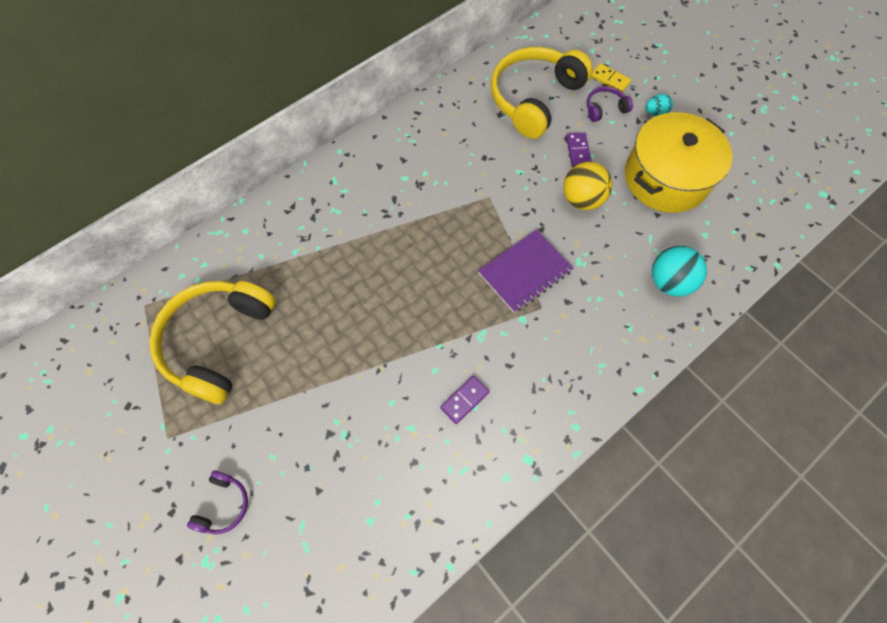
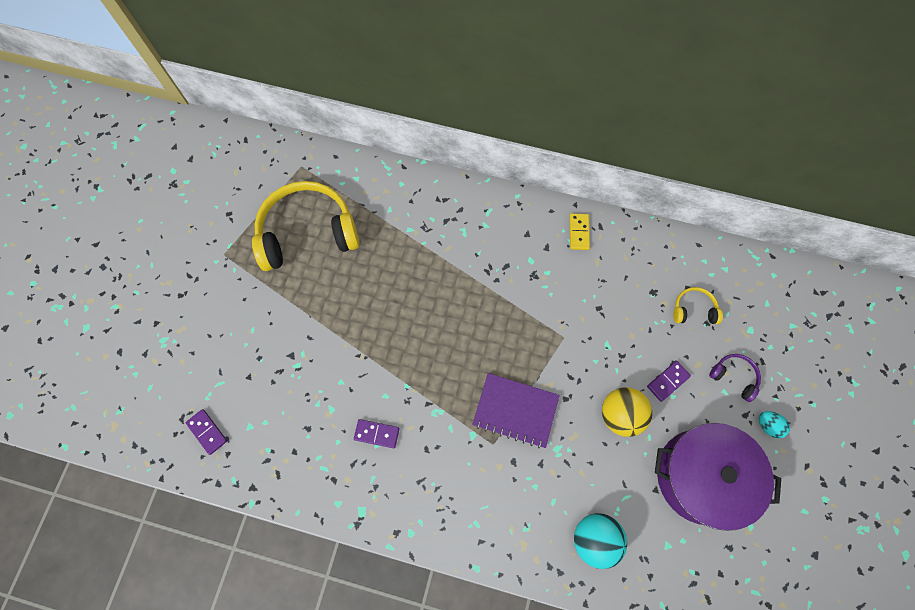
camera: 55 degrees right, 5 degrees up
(224, 505) = (203, 323): purple headphones -> none
(343, 571) = (207, 432): none -> purple domino
(534, 98) = (693, 309): yellow headphones -> yellow headphones, size x0.43
(610, 79) = (771, 362): yellow domino -> yellow domino (579, 232)
(666, 178) = (701, 476): yellow pot -> purple pot

